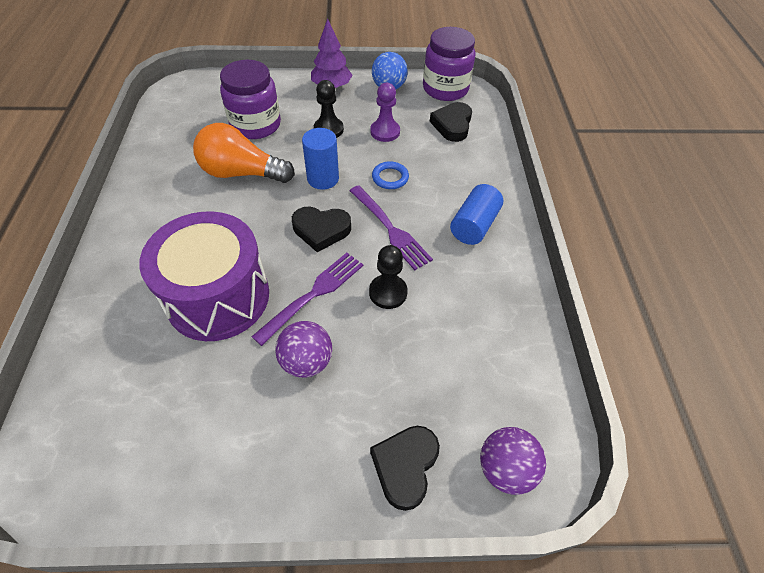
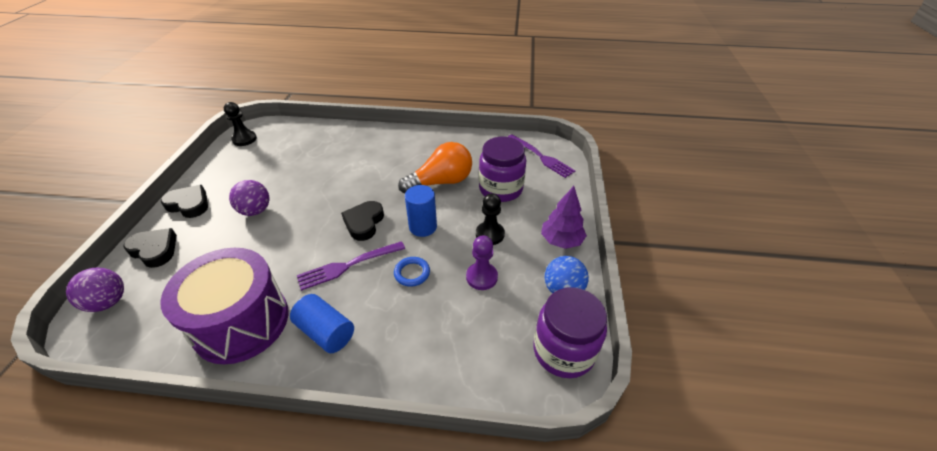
camera: 100 degrees right, 10 degrees down
(218, 296) = (327, 174): purple drum -> purple drum (241, 322)
(242, 173) = (441, 182): orange light bulb -> orange light bulb turned 45 degrees clockwise
(313, 294) = (305, 216): purple fork -> purple fork (541, 157)
(388, 292) = (284, 256): black pawn -> black pawn (244, 139)
(452, 125) = (487, 344): black heart -> black heart (189, 204)

